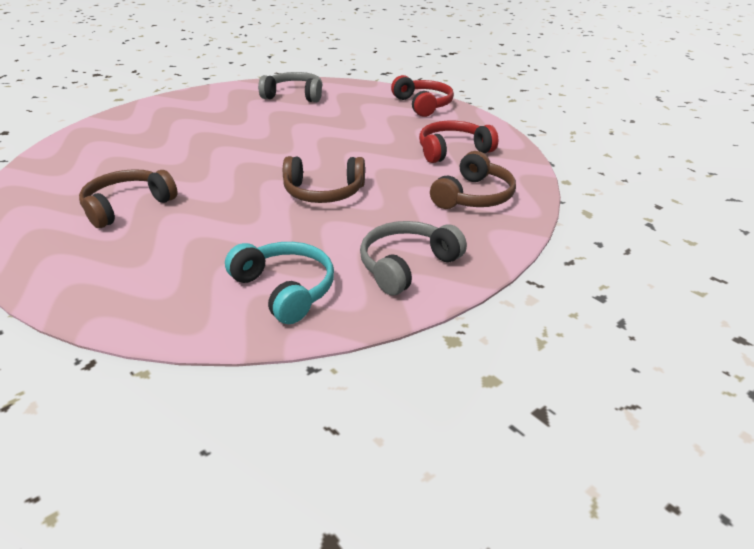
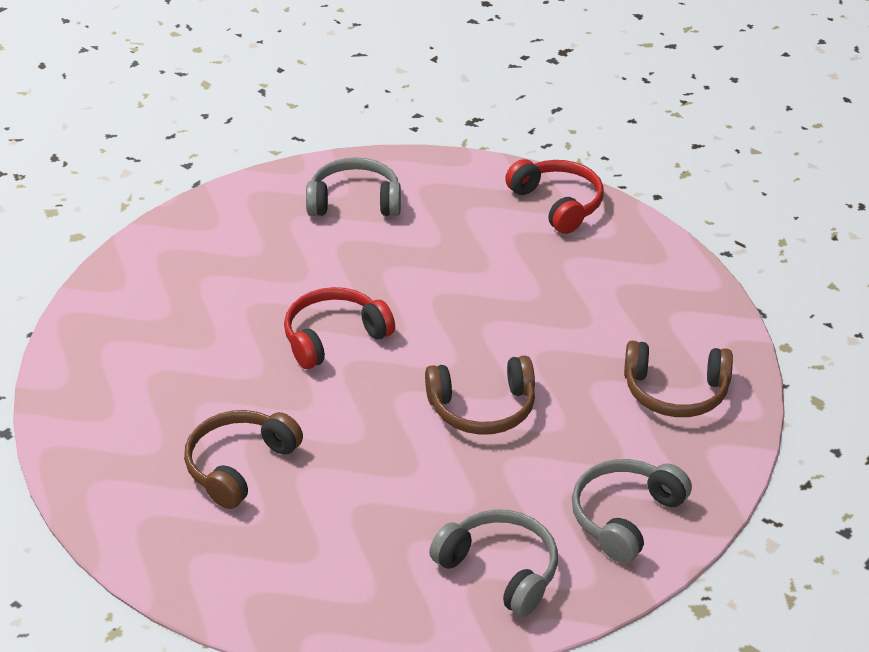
camera: 10 degrees left, 5 degrees up
(285, 289) = (500, 569): turquoise headphones -> grey headphones
(452, 150) = (627, 305): red headphones -> red headphones (334, 337)
(474, 196) = (675, 392): brown headphones -> brown headphones turned 75 degrees clockwise

